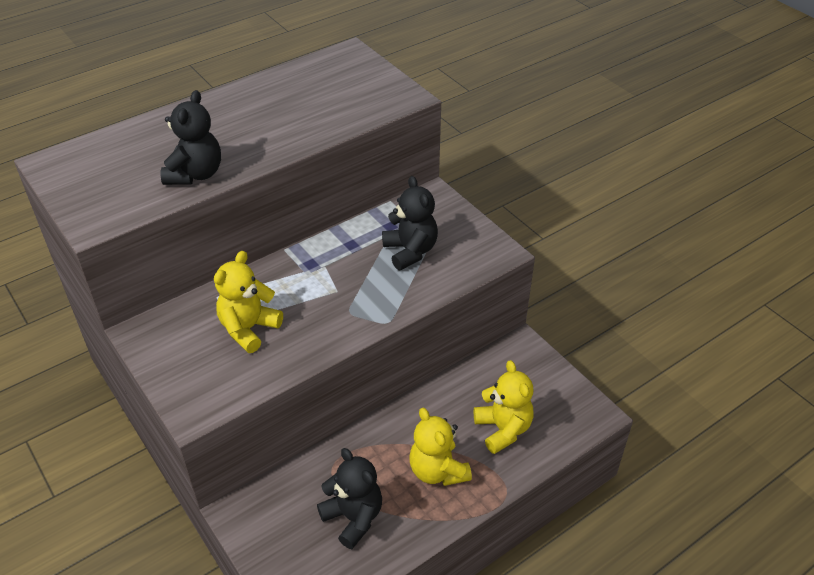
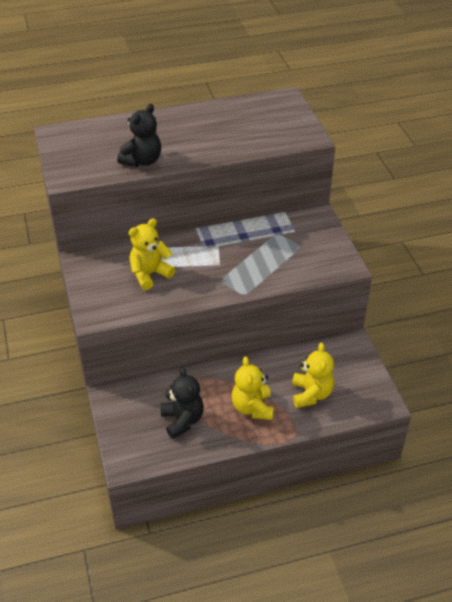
camera: 20 degrees right, 0 degrees up
(410, 251) = (282, 250): black teddy bear -> none

